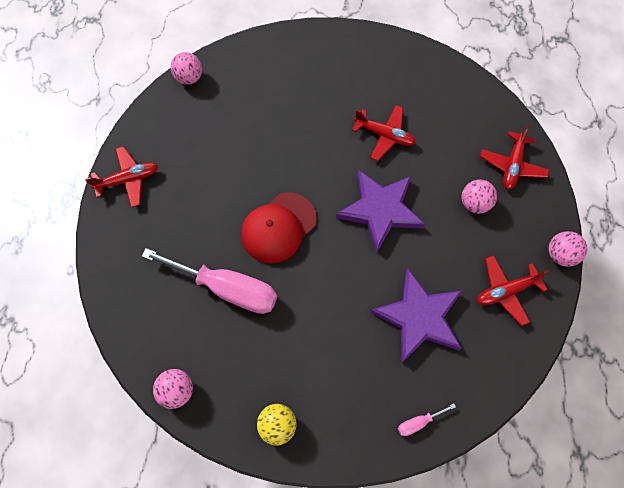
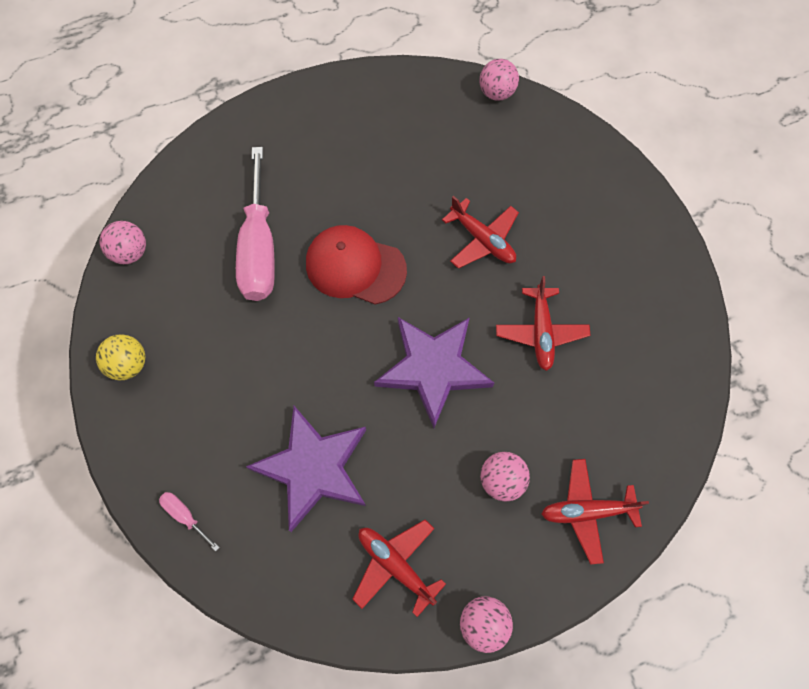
camera: 65 degrees right, 0 degrees up
(128, 180) = (339, 98): red plane -> red plane (482, 240)

